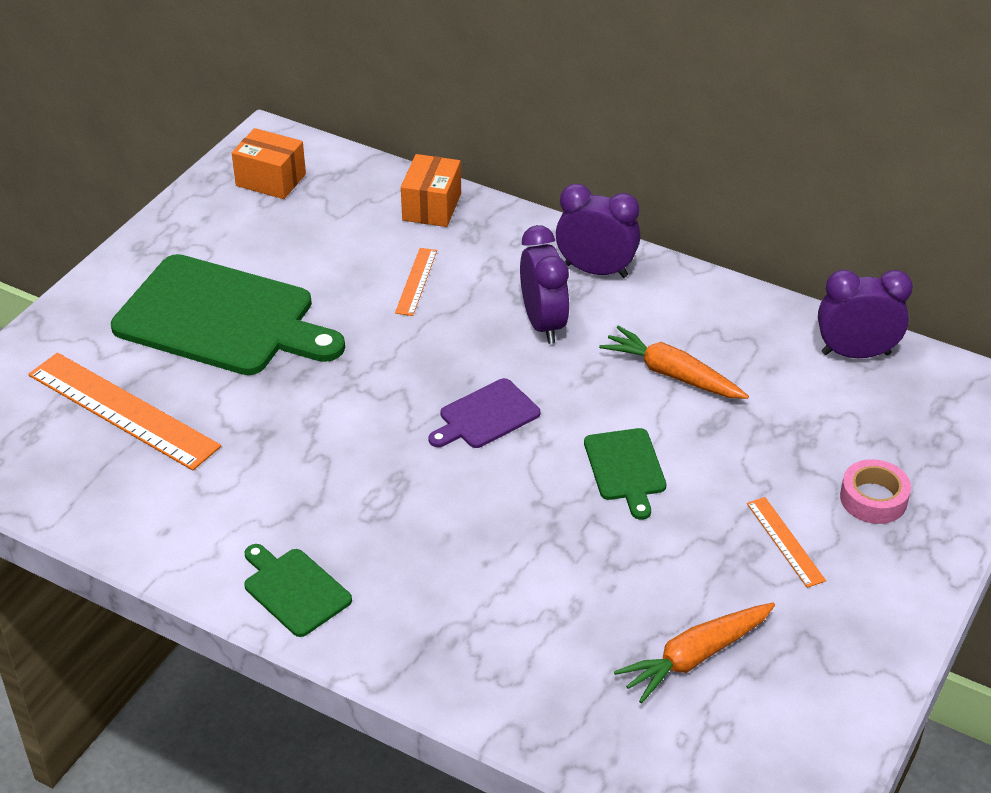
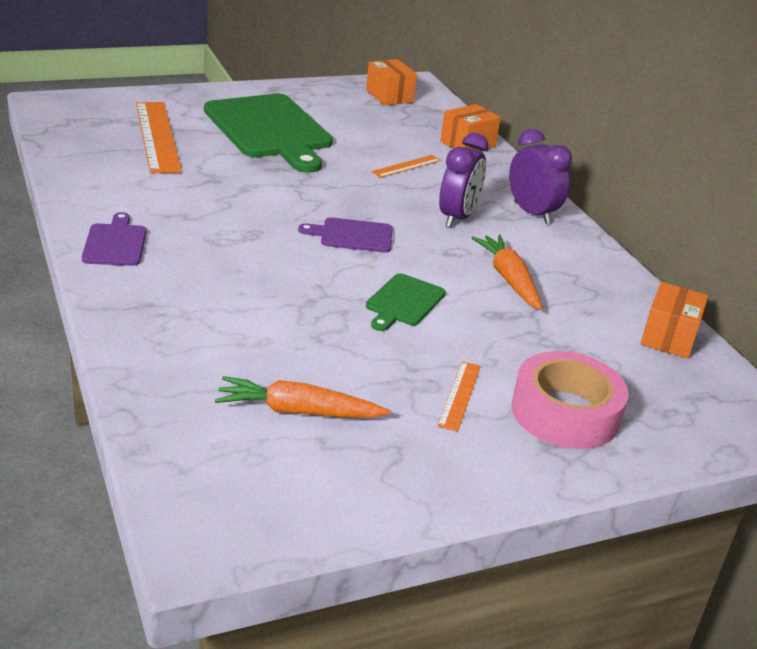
camera: 35 degrees right, 10 degrees down
(294, 590) = (115, 243): green cutting board -> purple cutting board
(855, 353) = (669, 337): purple clock -> orange box
(873, 499) = (565, 412): pink tape -> pink tape, size x1.70

